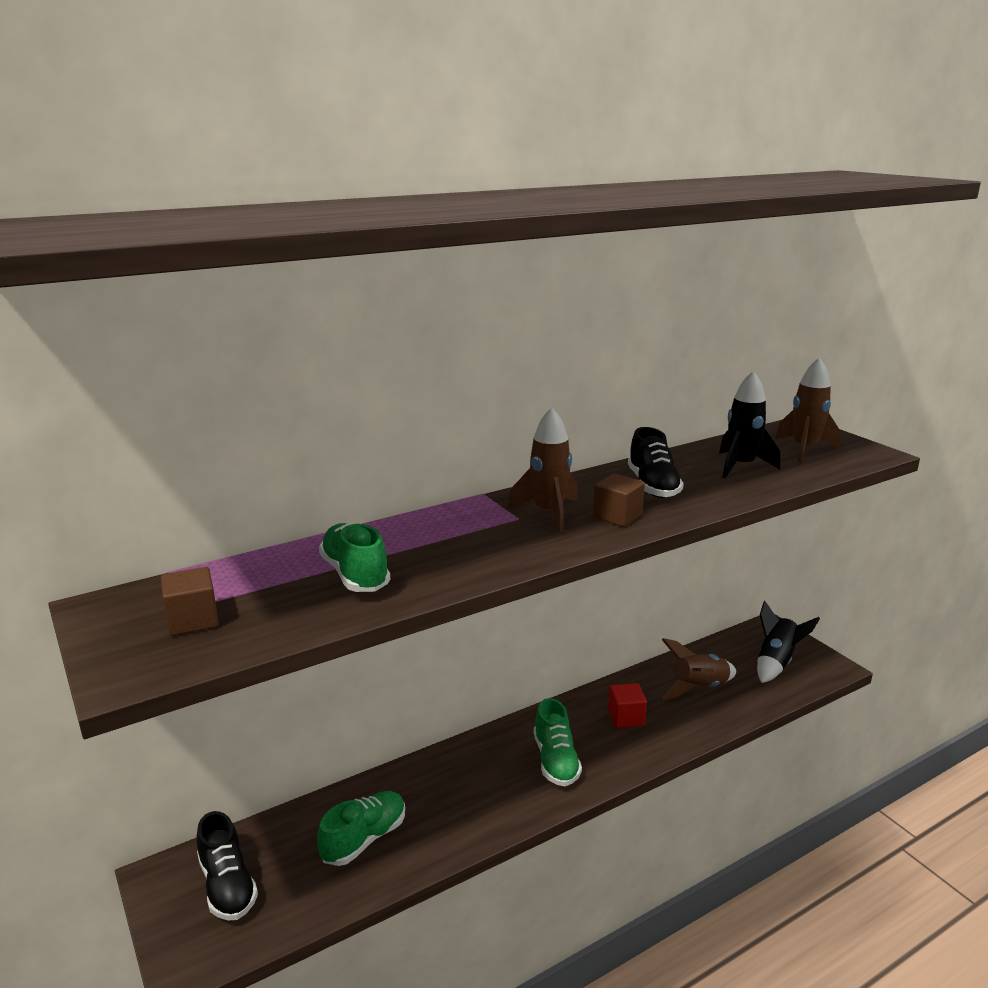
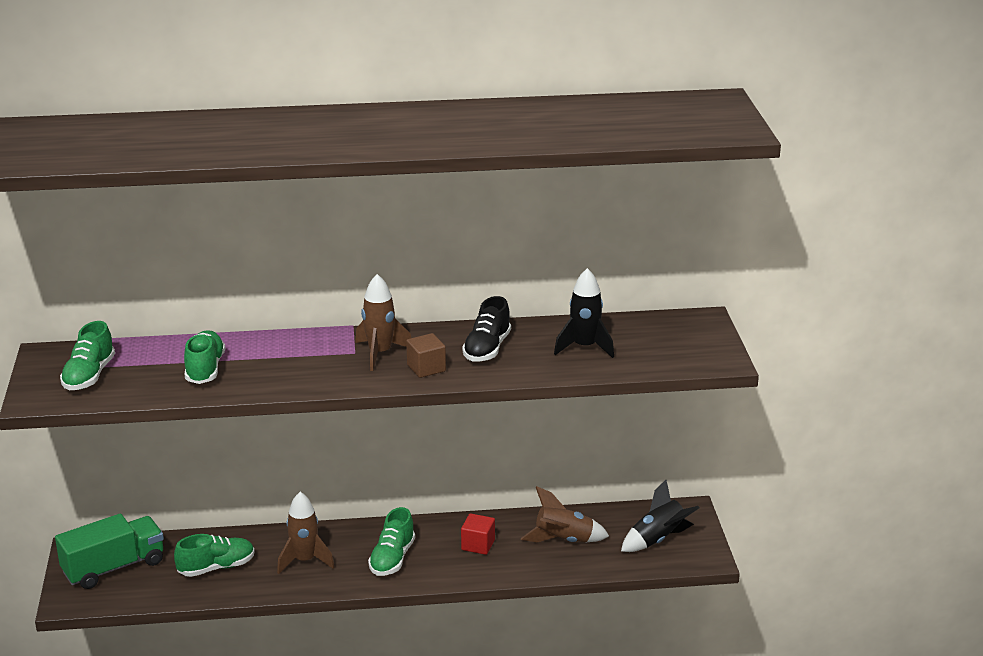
camera: 25 degrees right, 5 degrees up
(193, 620) = (89, 376): brown cube -> green shoe
(227, 885) = (114, 567): black shoe -> green truck
(804, 449) = (666, 343): brown rocket -> brown rocket (305, 560)

